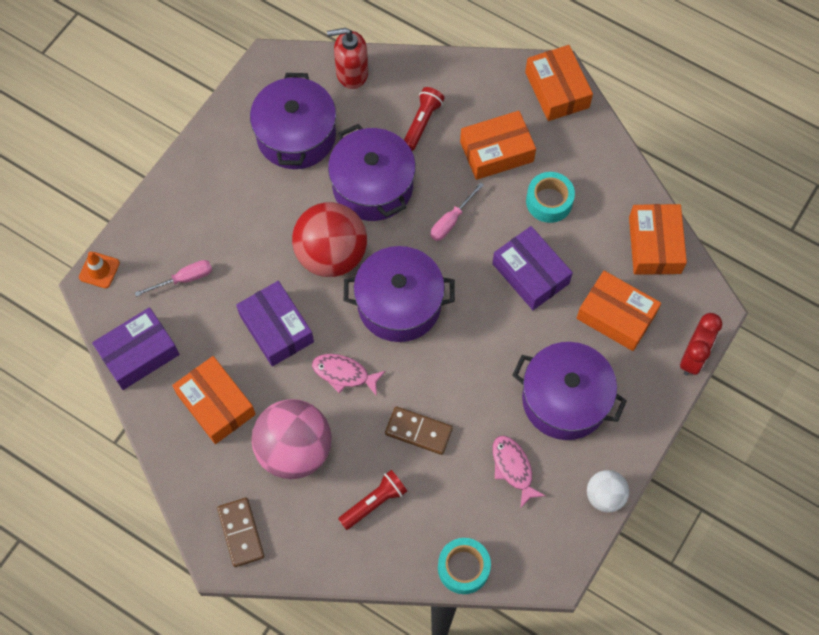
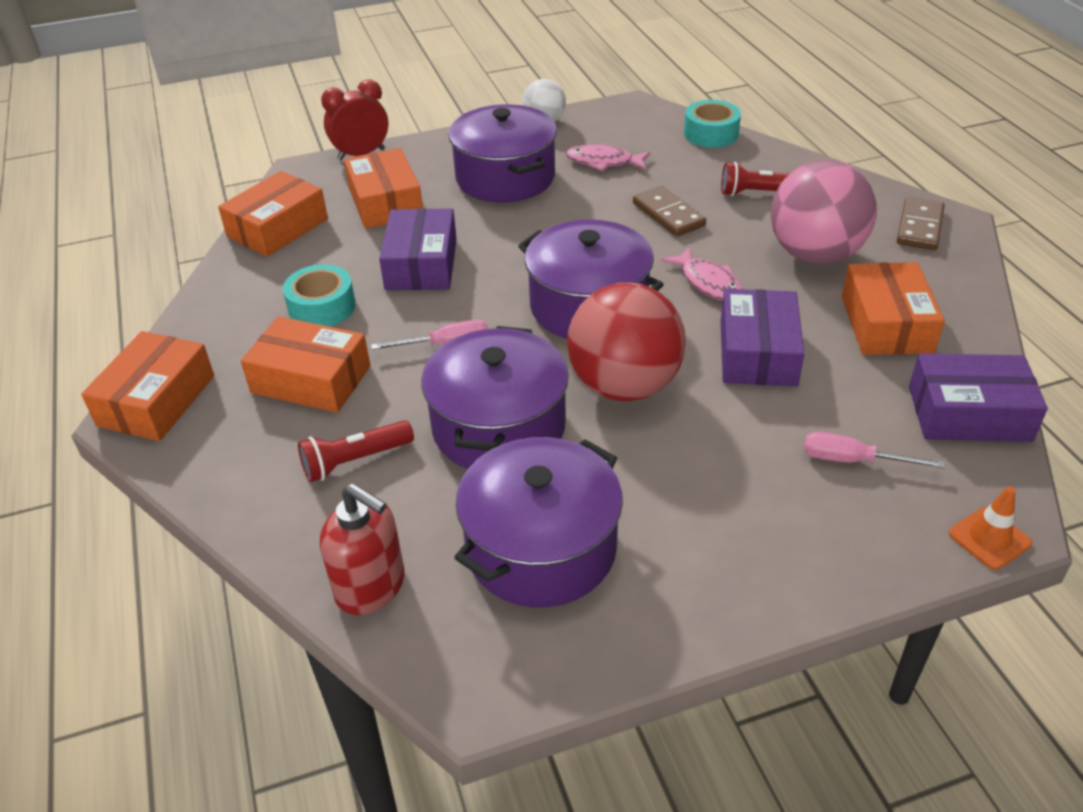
camera: 140 degrees left, 25 degrees down
(513, 468) = (603, 162): pink fish -> pink fish turned 90 degrees clockwise

